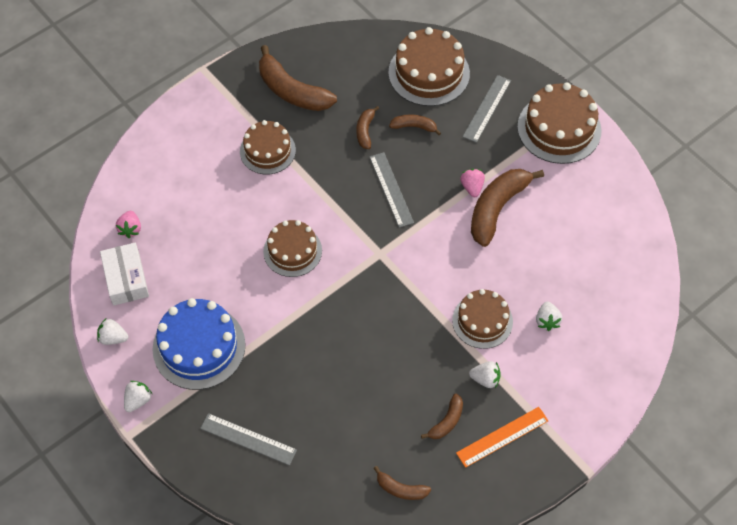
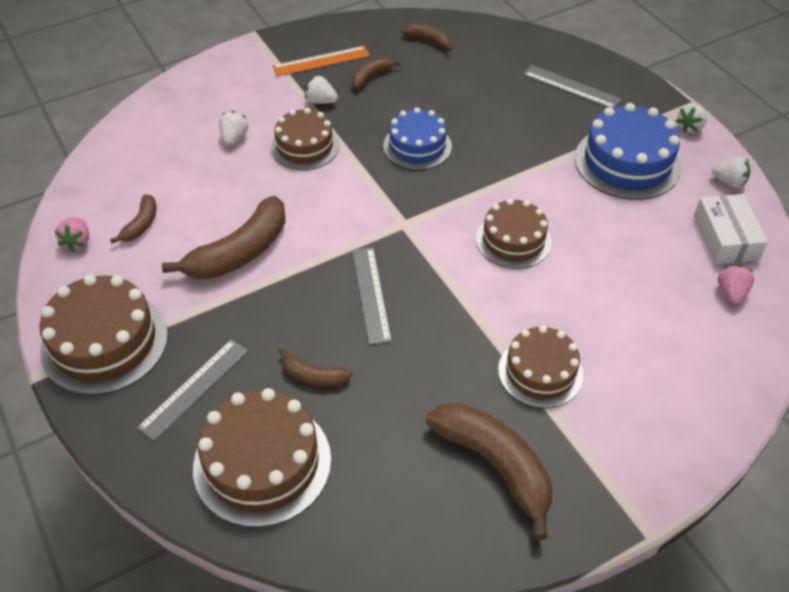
camera: 170 degrees left, 10 degrees down
(365, 131) = (389, 380): brown banana -> brown banana (141, 224)
(384, 337) = (417, 146): none -> blue cake
(472, 187) = (261, 282): pink strawberry -> pink strawberry (77, 242)

